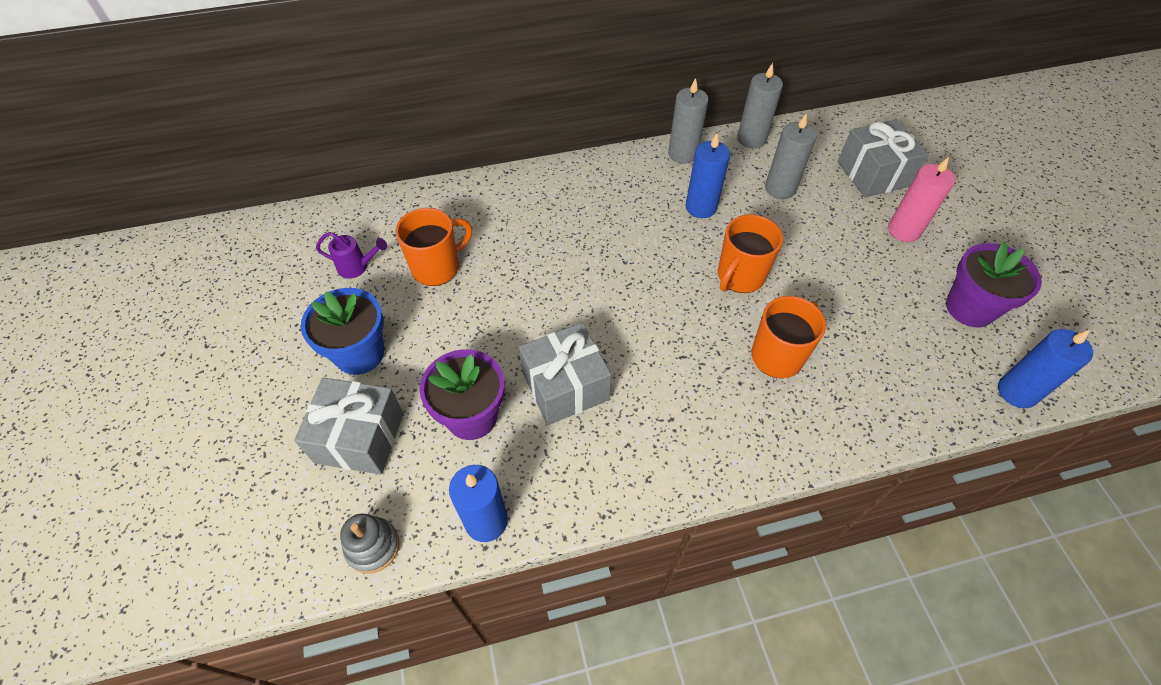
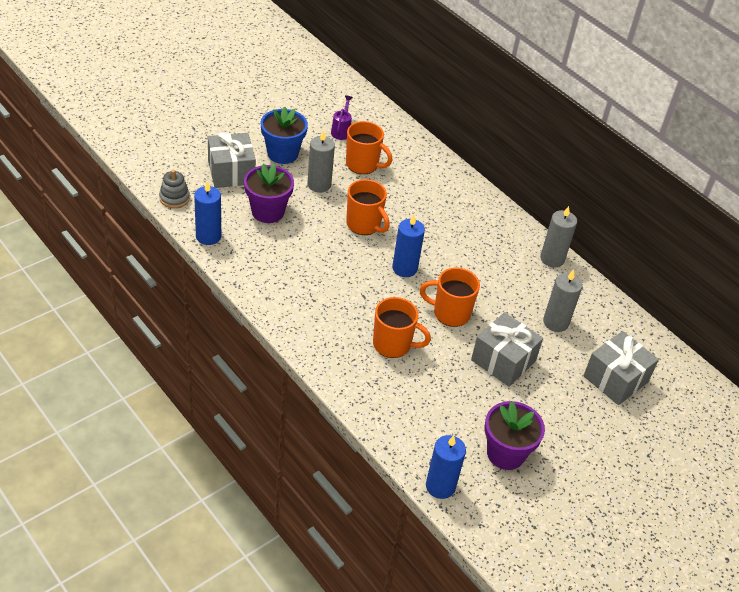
camera: 60 degrees right, 10 degrees down
(357, 267) = (341, 131): purple watering can -> purple watering can turned 150 degrees counterclockwise
(552, 308) = (364, 225): none -> orange mug
(565, 386) = (310, 246): grey gift -> grey gift (503, 360)
(701, 207) = (503, 280): blue candle -> blue candle (404, 268)
(751, 139) = (600, 296): grey candle -> grey candle (319, 184)
(904, 230) = (563, 405): pink candle -> none

